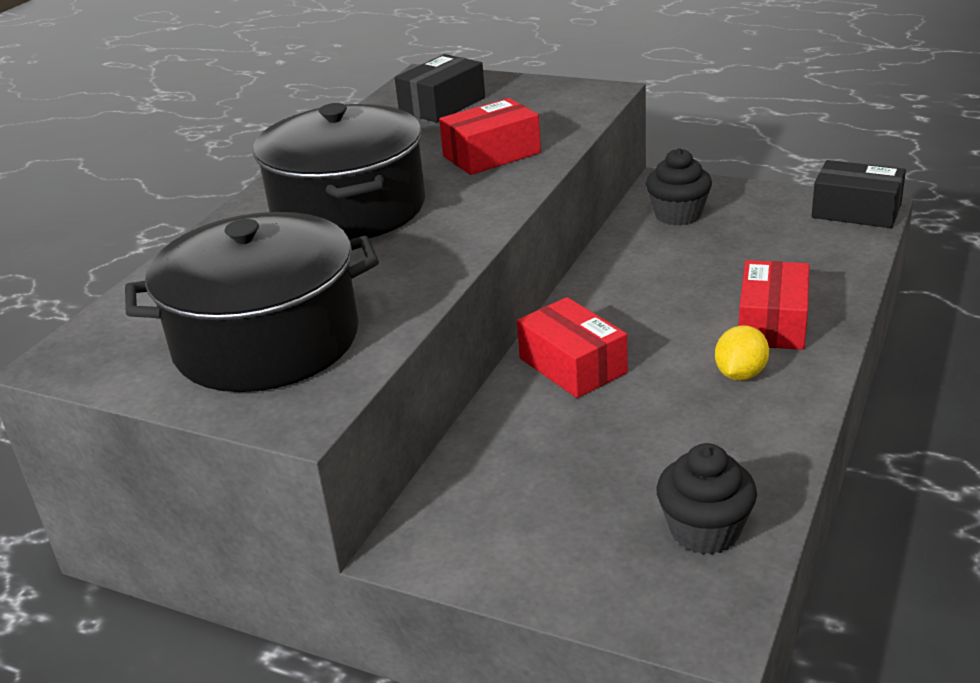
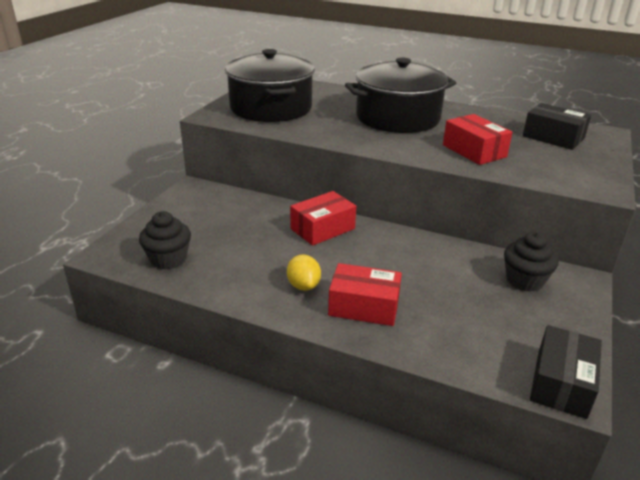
camera: 85 degrees right, 0 degrees up
(740, 374) = (303, 285): yellow lemon -> yellow lemon turned 45 degrees clockwise

